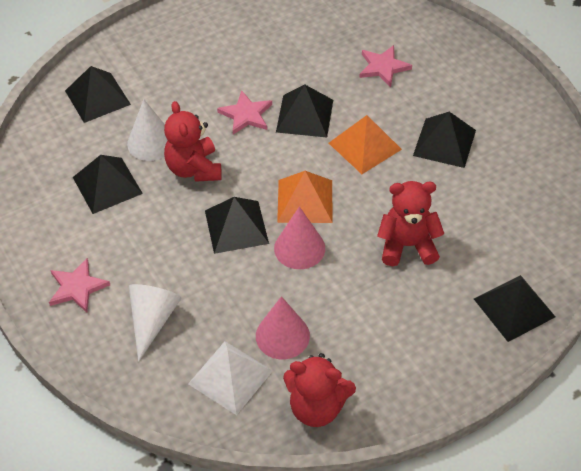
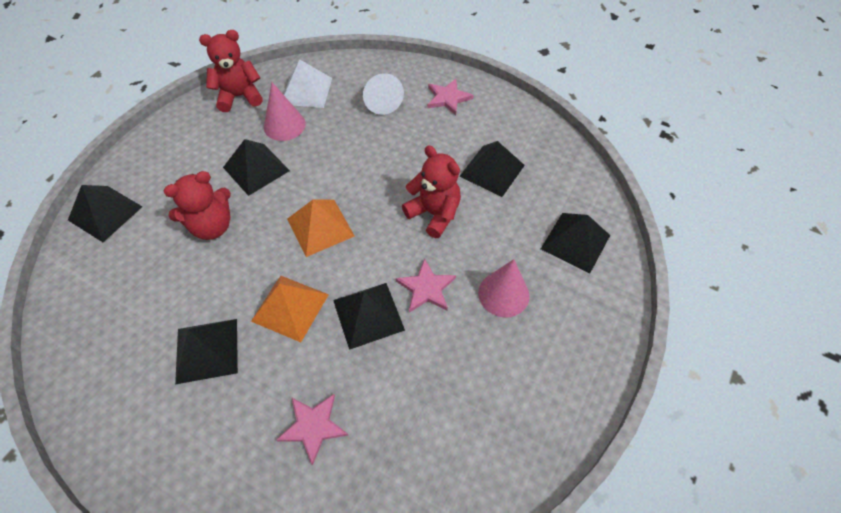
camera: 150 degrees right, 5 degrees up
(151, 142) = (490, 220): white cone -> none
(236, 226) = (365, 182): black pyramid -> black pyramid (256, 169)
(299, 248) = (304, 187): pink cone -> pink cone (503, 294)

